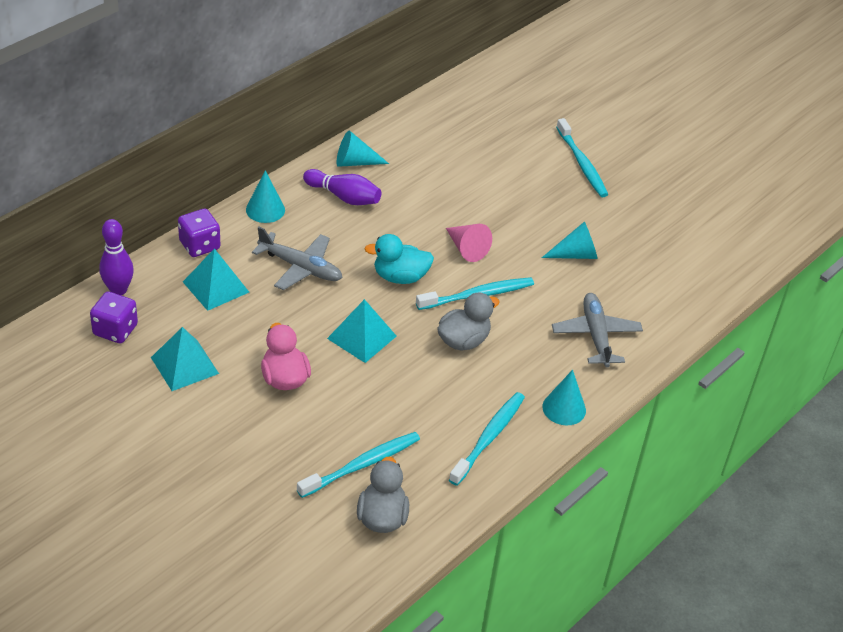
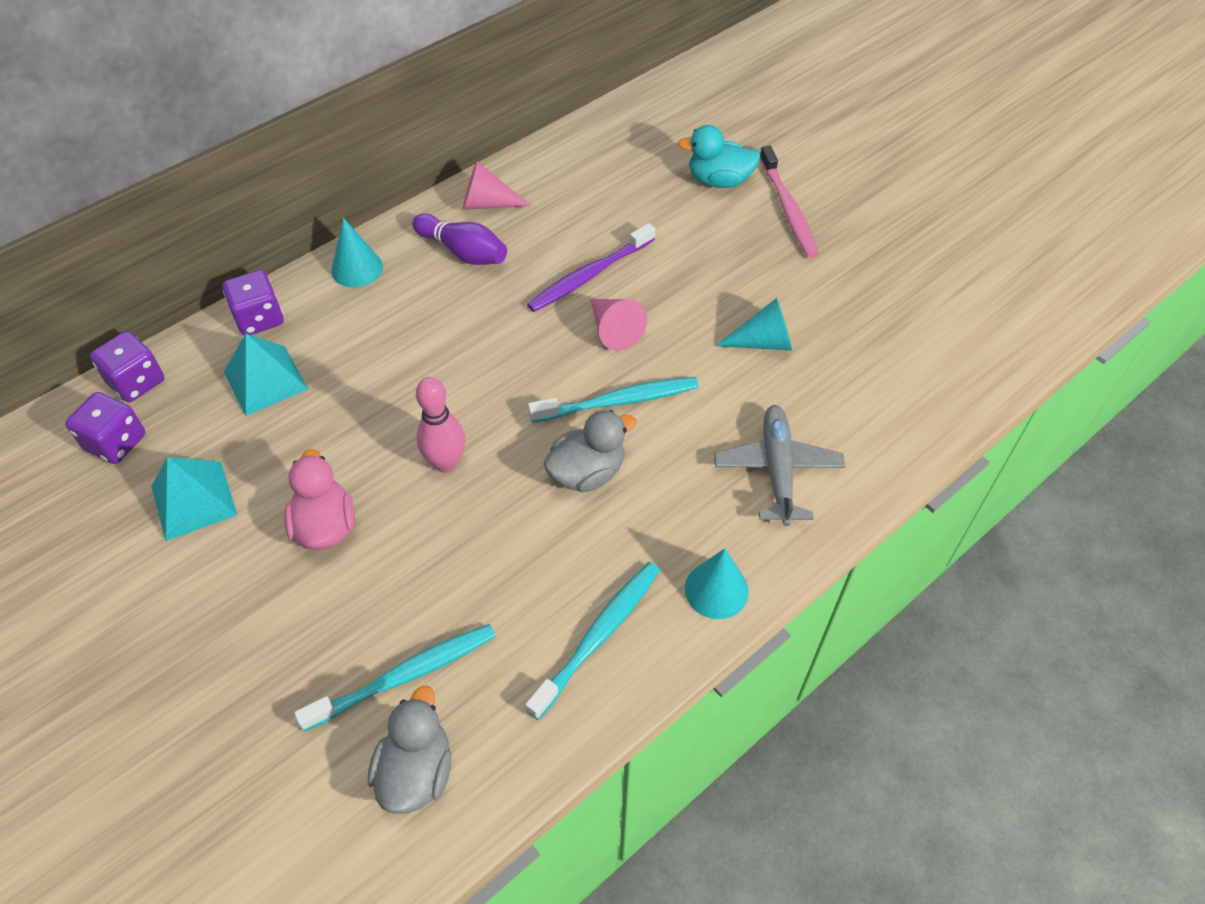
camera: 10 degrees right, 10 degrees up
(118, 290) = (136, 382): purple bowling pin -> purple dice
(300, 267) = (384, 354): grey plane -> none
(355, 162) = (488, 203): turquoise cone -> pink cone
(362, 337) = (446, 463): turquoise pyramid -> pink bowling pin
(400, 277) = (516, 371): turquoise duck -> turquoise duck (719, 181)
(441, 212) = (589, 275): none -> purple toothbrush
(582, 164) = (788, 209): turquoise toothbrush -> pink toothbrush

